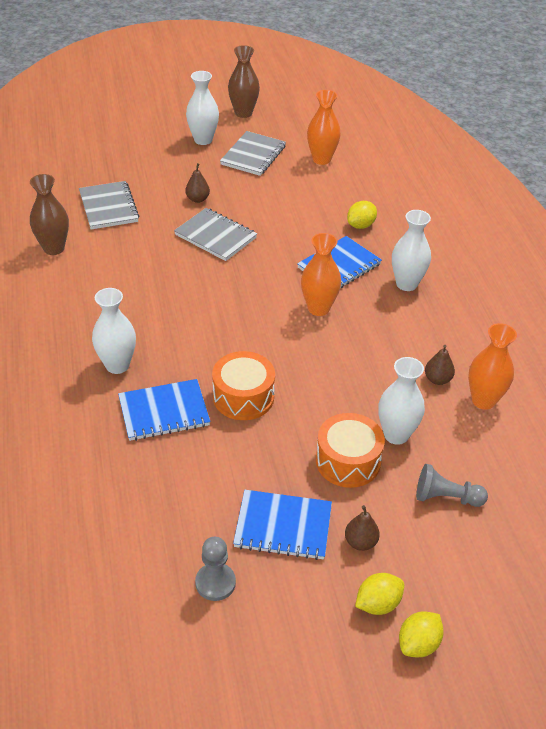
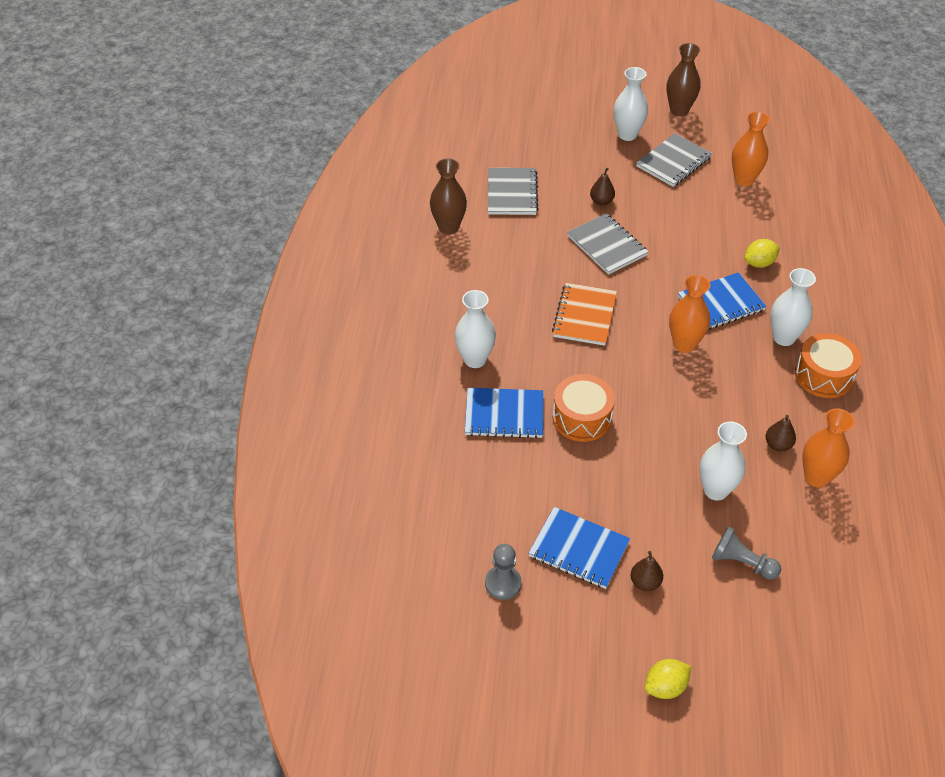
camera: 20 degrees right, 5 degrees up
(215, 302) = (584, 316): none -> orange notebook
(348, 461) = (660, 504): orange drum -> orange drum (823, 375)
(378, 604) = (641, 642): yellow lemon -> none

